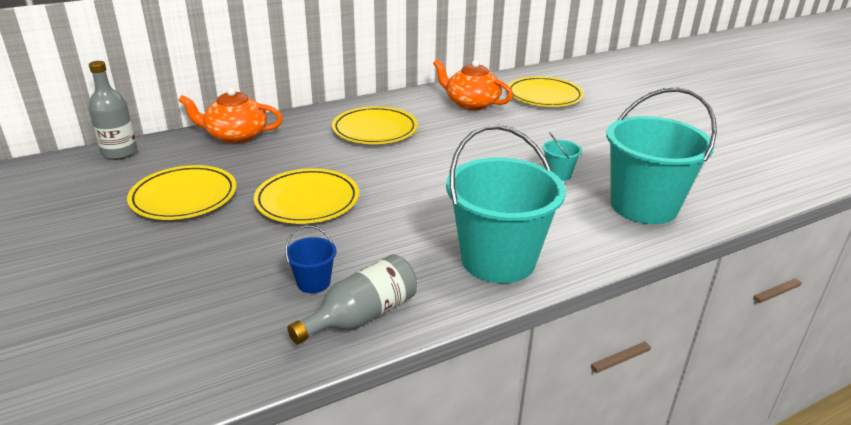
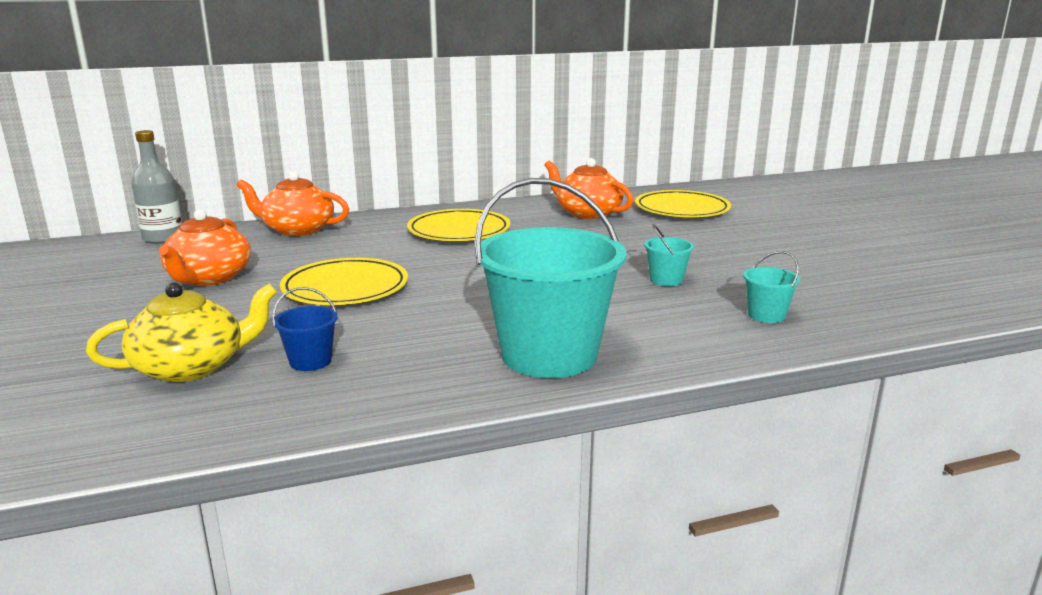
camera: 10 degrees right, 10 degrees down
(184, 197) = (208, 278): yellow plate -> orange teapot
(217, 297) = (192, 367): none -> yellow teapot
(362, 316) = (350, 396): grey bottle -> none
(643, 206) = (766, 315): turquoise bucket -> turquoise bucket, size x0.42

